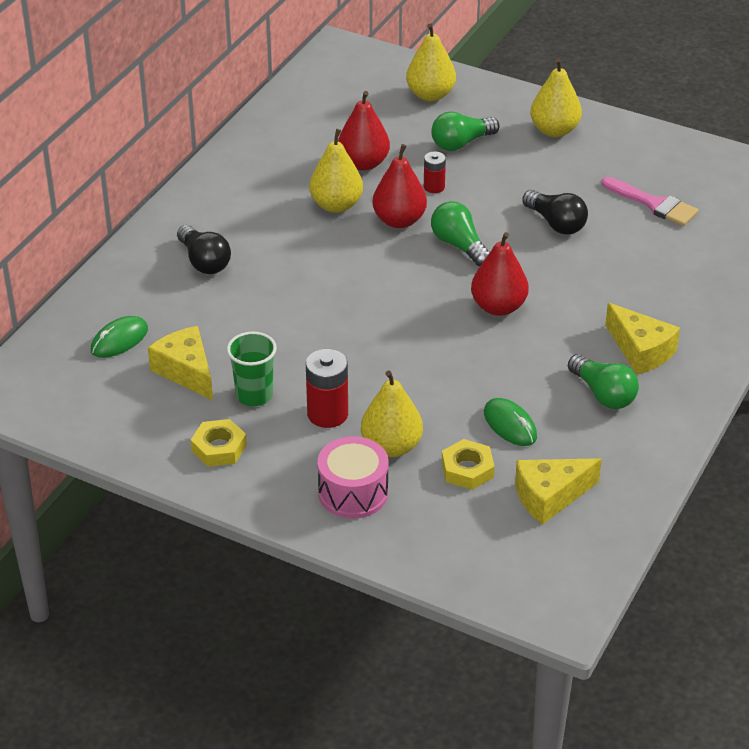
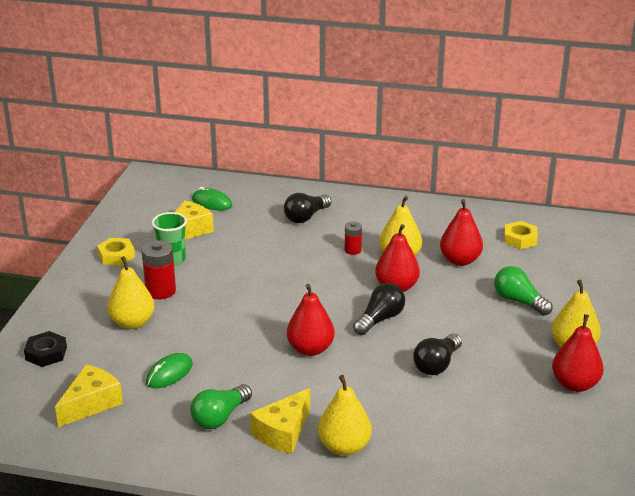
camera: 75 degrees right, 10 degrees down
(353, 492) = (82, 314): pink drum -> none
(430, 95) = (576, 277): yellow pear -> yellow pear (344, 447)
(432, 532) = (46, 353): none -> black nut
(434, 187) = (450, 297): red battery -> red battery (353, 250)
(459, 245) = (380, 319): green light bulb -> black light bulb
(467, 469) = (115, 360): yellow nut -> yellow nut (520, 239)
(550, 497) = (91, 403): yellow cheese -> yellow cheese turned 75 degrees clockwise
(614, 146) = (575, 384): none -> red pear
(654, 204) = (499, 418): pink brush -> none

